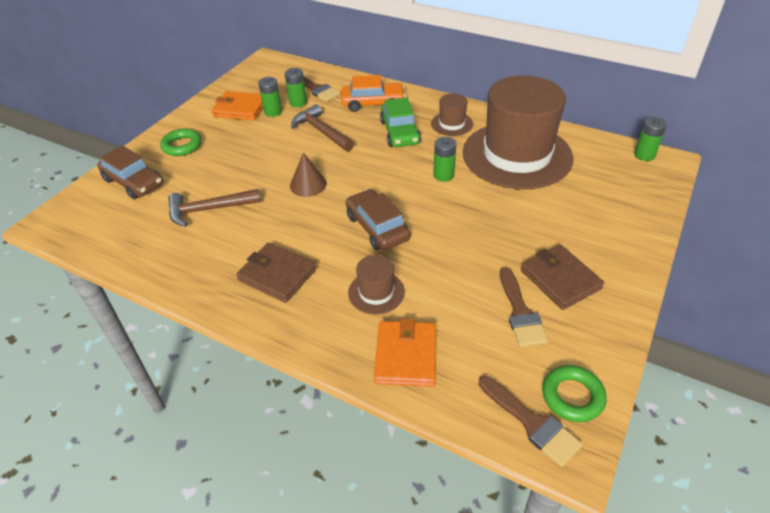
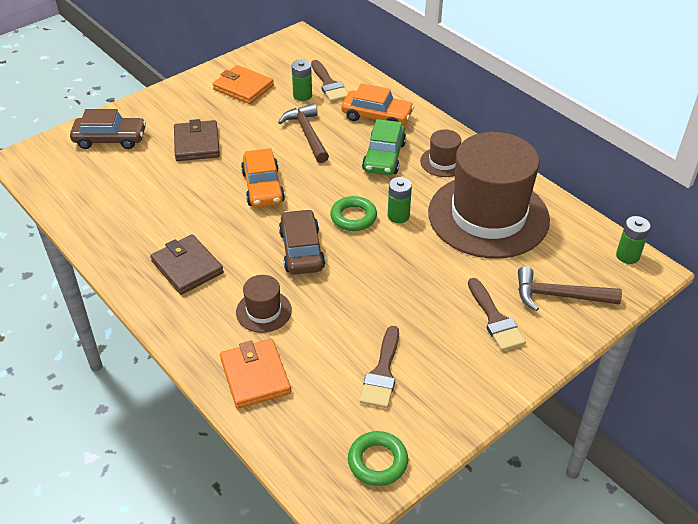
camera: 20 degrees right, 0 degrees up
(133, 182) = (110, 139): brown car -> brown car turned 60 degrees counterclockwise
(182, 146) = (170, 113): green ring -> green ring (353, 217)
(209, 210) = (161, 186): brown hammer -> brown hammer (559, 296)
(273, 112) = (272, 99): green battery -> none
(308, 184) = (263, 187): brown cone -> orange car
(406, 356) = (255, 376): orange wallet -> orange wallet turned 45 degrees counterclockwise
(531, 423) = (326, 470): brown brush -> brown brush (495, 319)
(560, 279) = (442, 355): brown wallet -> brown wallet (197, 143)

